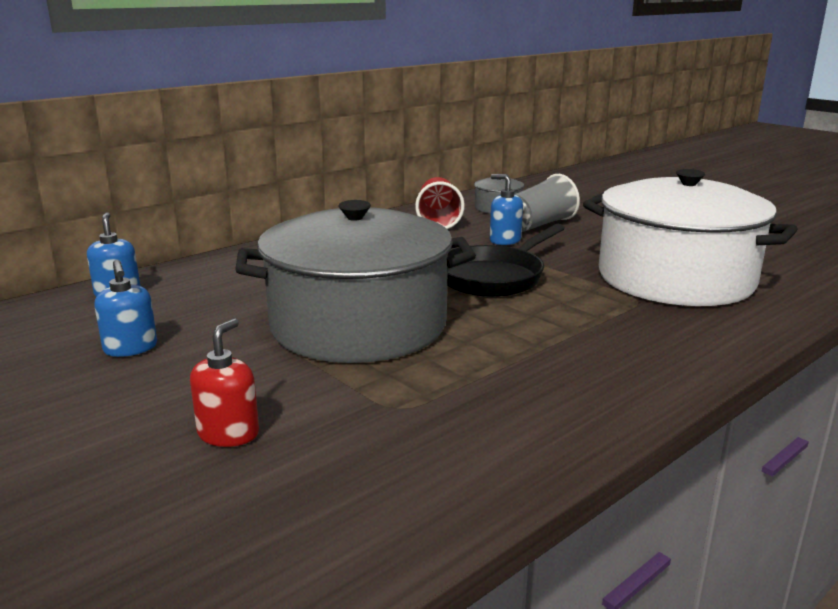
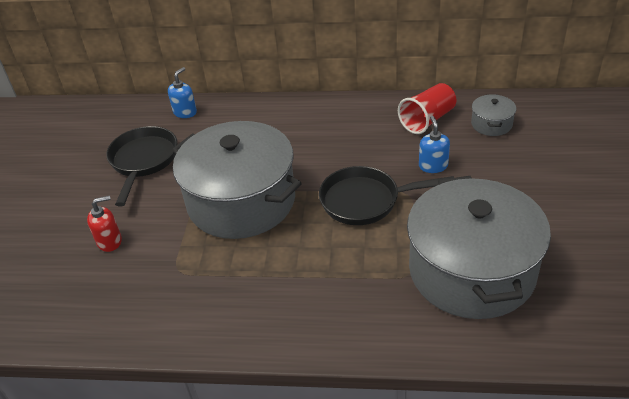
camera: 50 degrees right, 20 degrees up
(130, 348) = (143, 161): blue soap dispenser -> black pan
(539, 225) = (486, 160): grey cup -> none
(675, 279) = (471, 271): white pot -> grey pot

